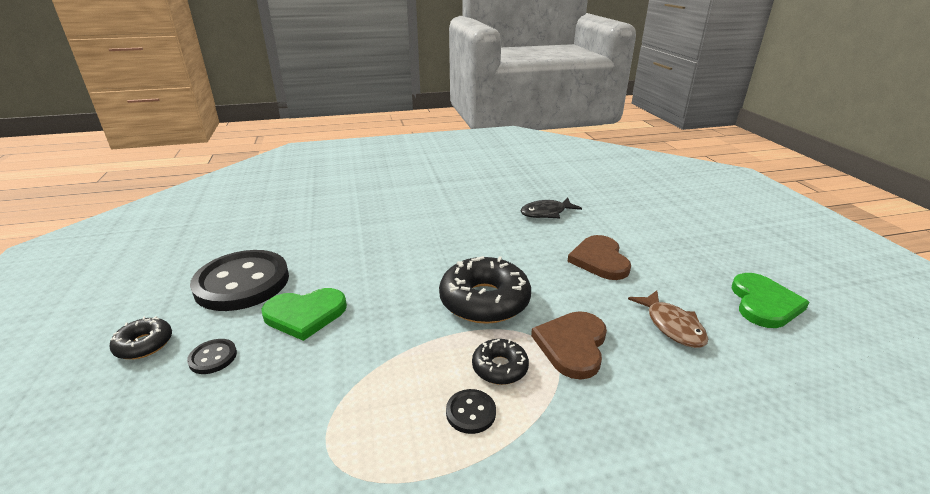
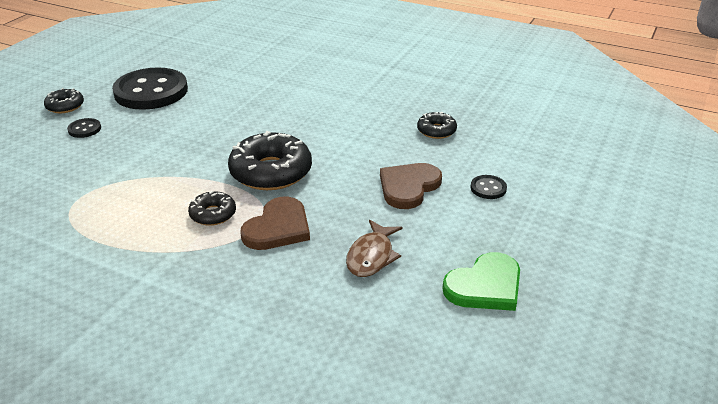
camera: 40 degrees right, 5 degrees up
(305, 314) = (157, 128): green heart -> none
(471, 412) = (160, 226): black button -> black button (488, 188)
(546, 213) = (436, 131): black fish -> black donut
(572, 345) = (278, 228): brown heart -> brown heart turned 150 degrees clockwise

